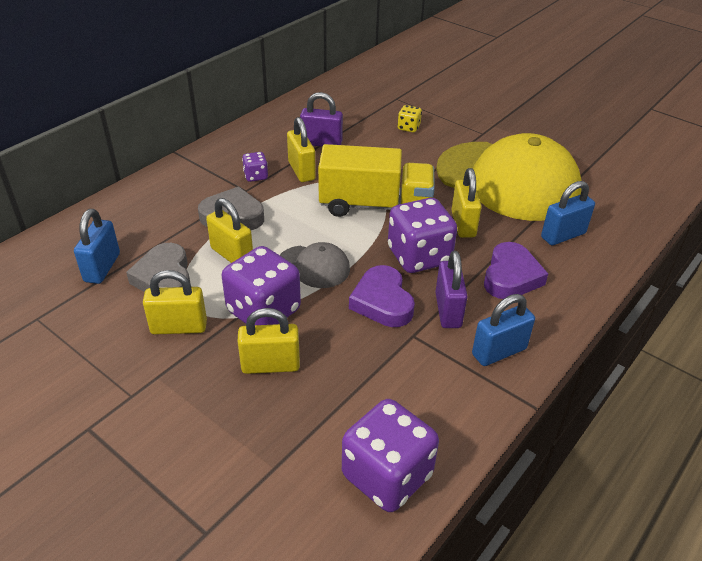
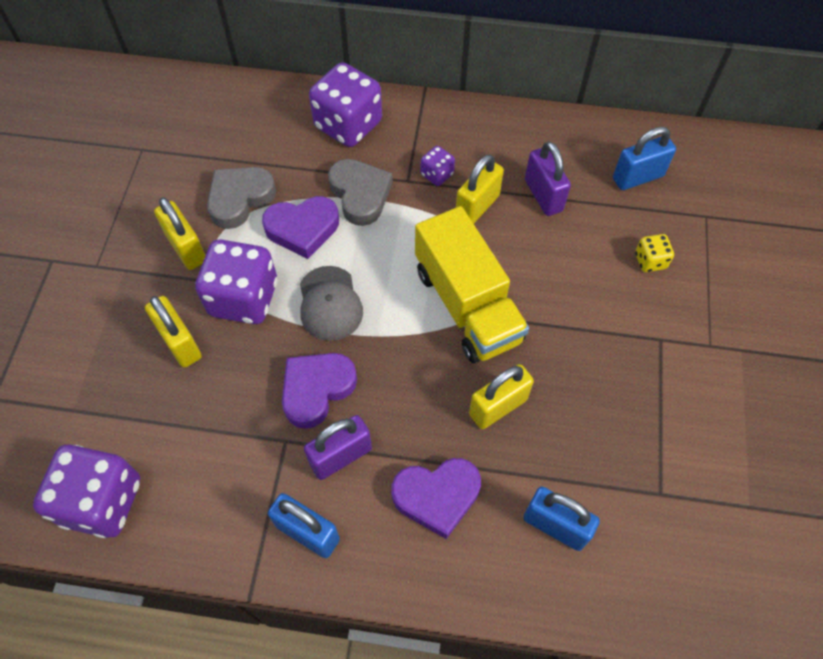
camera: 60 degrees right, 20 degrees up
(102, 267) = (224, 148): blue padlock -> blue padlock (638, 177)
(232, 255) = (302, 229): yellow padlock -> purple heart
(419, 256) = (409, 389): purple dice -> purple dice (348, 125)
(507, 181) = (624, 418): yellow cap -> none

